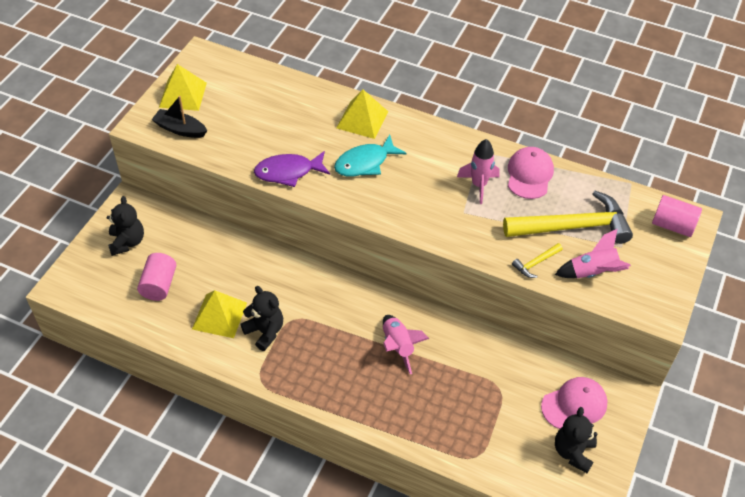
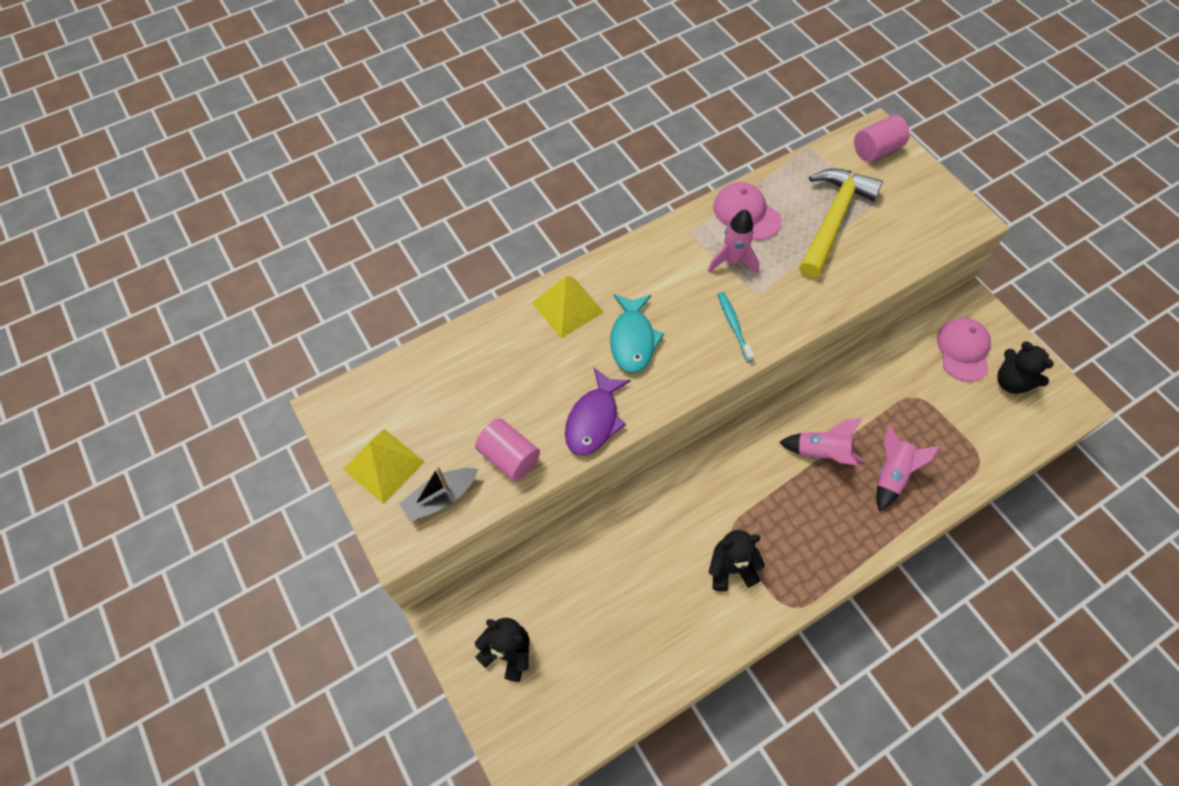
camera: 55 degrees left, 10 degrees up
(159, 285) = (597, 647): pink cylinder -> pink cylinder (509, 457)
(219, 316) = (681, 604): yellow pyramid -> none
(423, 210) = (733, 325): none -> turquoise toothbrush
(536, 263) = (859, 274): yellow hammer -> none
(592, 272) = (896, 239): pink rocket -> pink rocket (891, 474)

